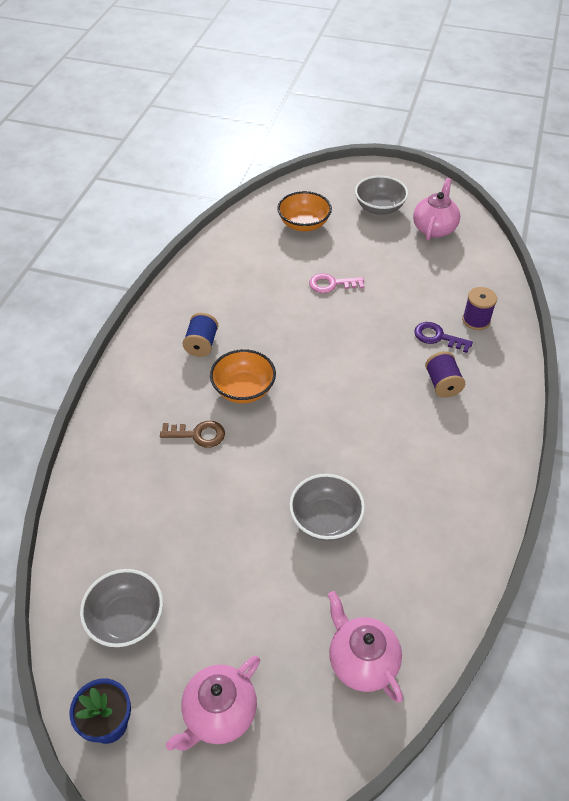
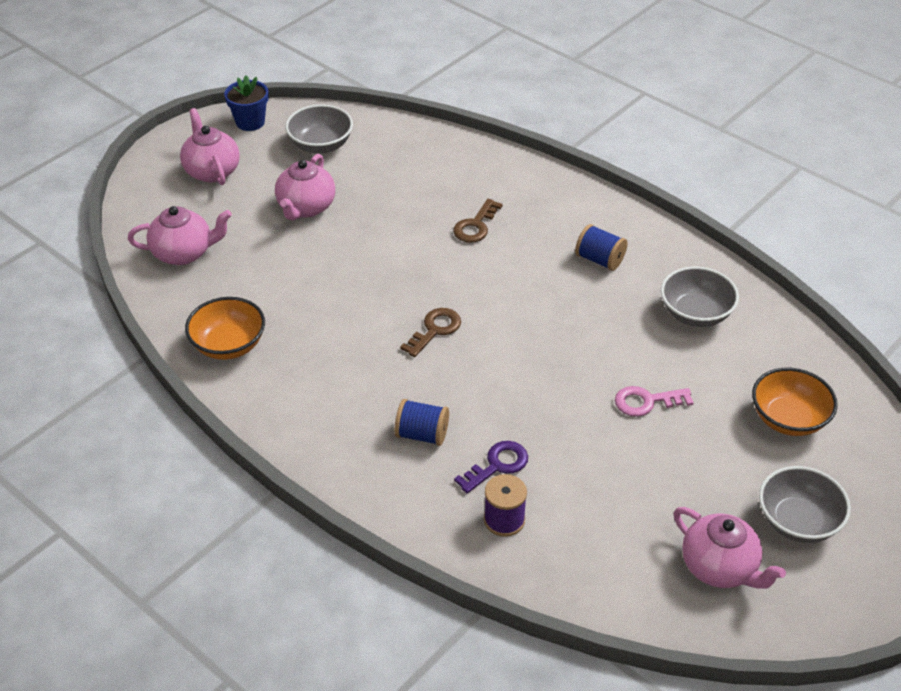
camera: 115 degrees right, 5 degrees down
(237, 581) = (306, 208): none -> pink teapot
(243, 389) = (514, 272): orange bowl -> orange bowl (228, 345)
(325, 519) = (322, 277): grey bowl -> grey bowl (695, 313)
(332, 284) = (647, 402): pink key -> pink key turned 120 degrees counterclockwise
(338, 415) = (434, 330): none -> brown key
(442, 384) = (422, 434): purple spool -> blue spool

